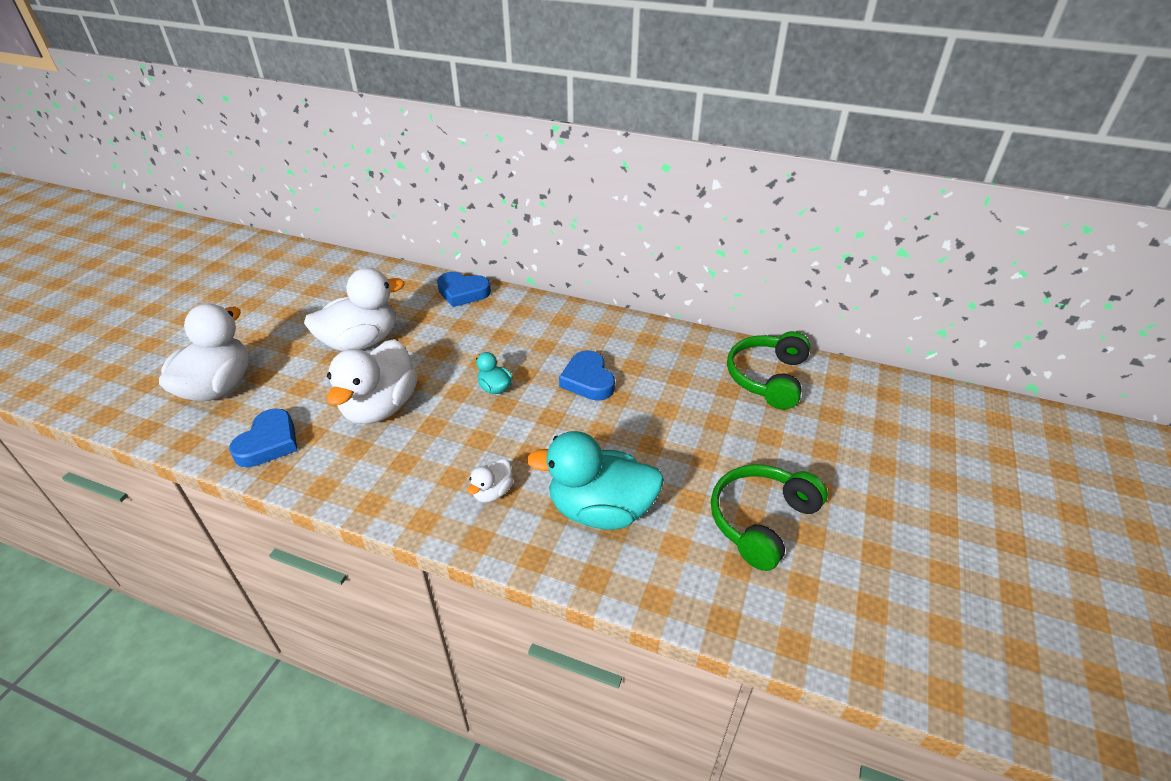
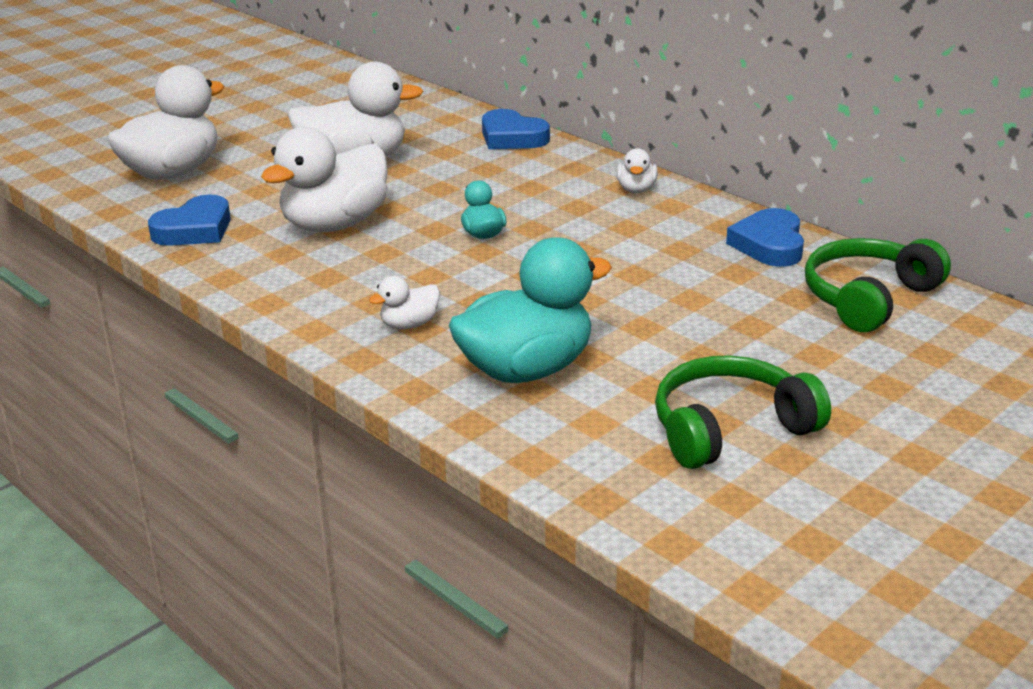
camera: 25 degrees right, 10 degrees down
(573, 320) = (636, 189): none -> white duck
(588, 380) = (608, 250): blue heart -> blue heart (769, 244)
(600, 510) = (526, 369): turquoise duck -> turquoise duck turned 120 degrees clockwise

